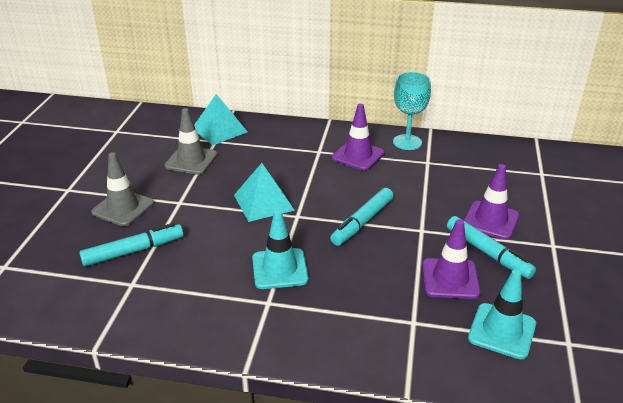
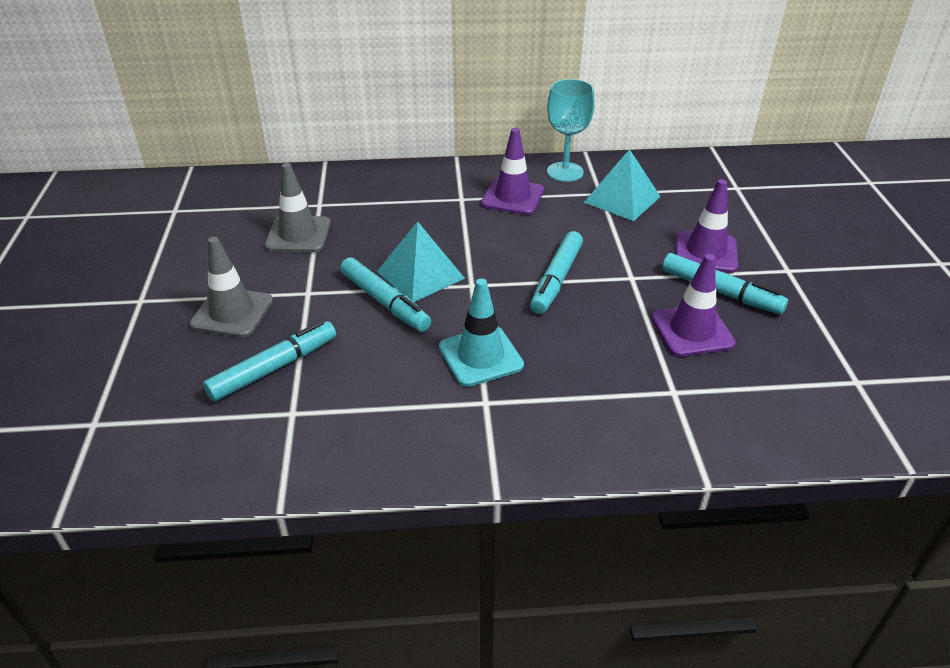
camera: 15 degrees left, 5 degrees up
(219, 130) = (318, 189): turquoise pyramid -> turquoise pyramid (622, 199)
(229, 218) = (385, 302): none -> turquoise marker
(502, 331) = (778, 382): turquoise traffic cone -> none

